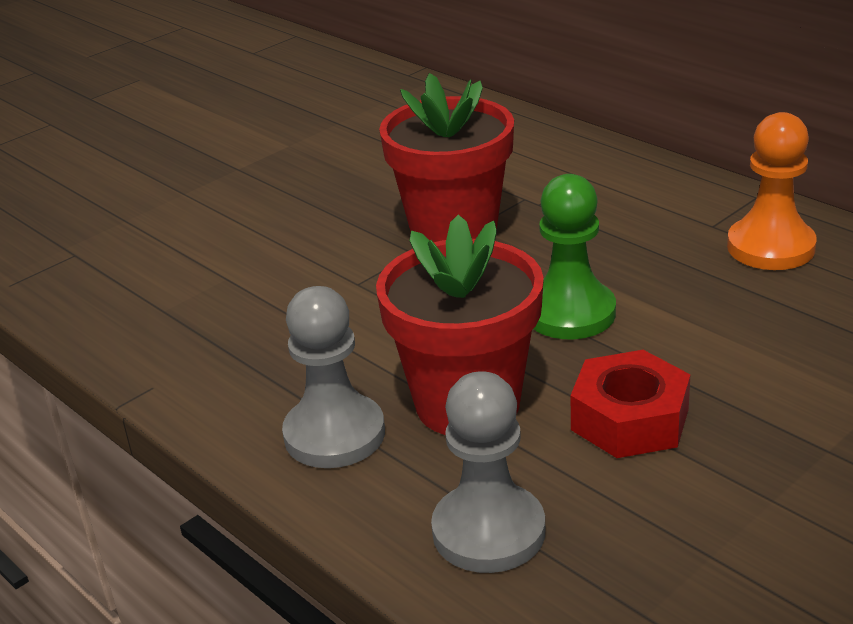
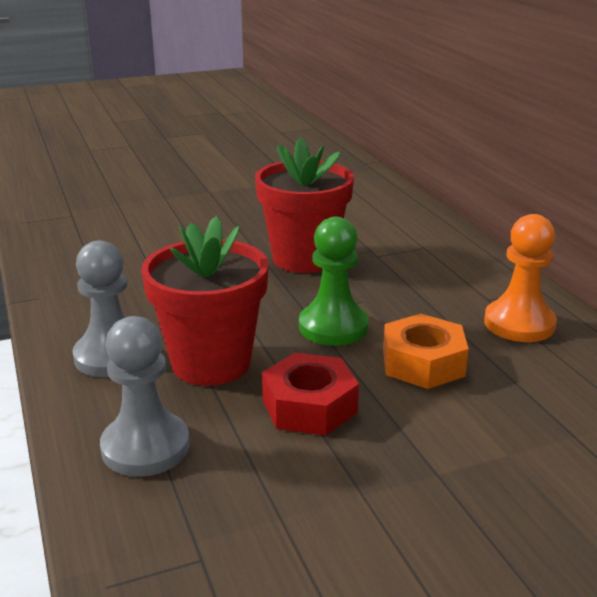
camera: 20 degrees right, 5 degrees down
(708, 327) = (423, 363): none -> orange nut

